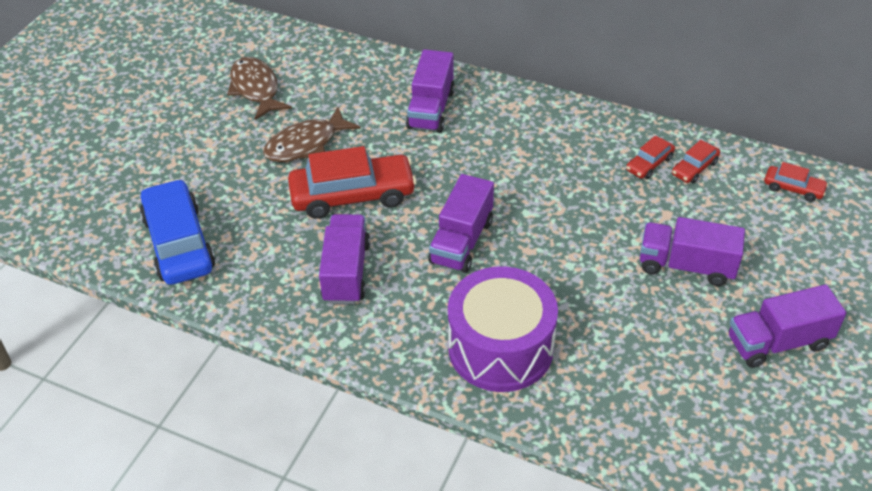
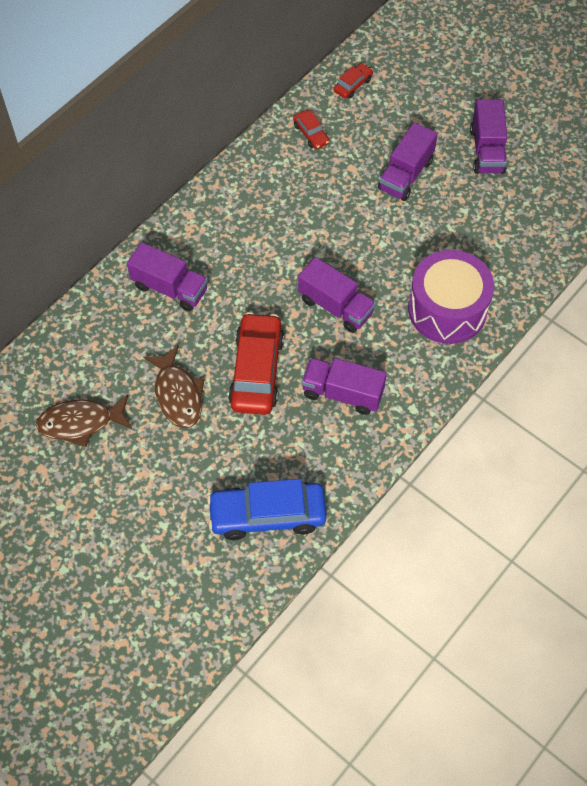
camera: 75 degrees left, 15 degrees up
(649, 164) = (296, 160): red car -> none

